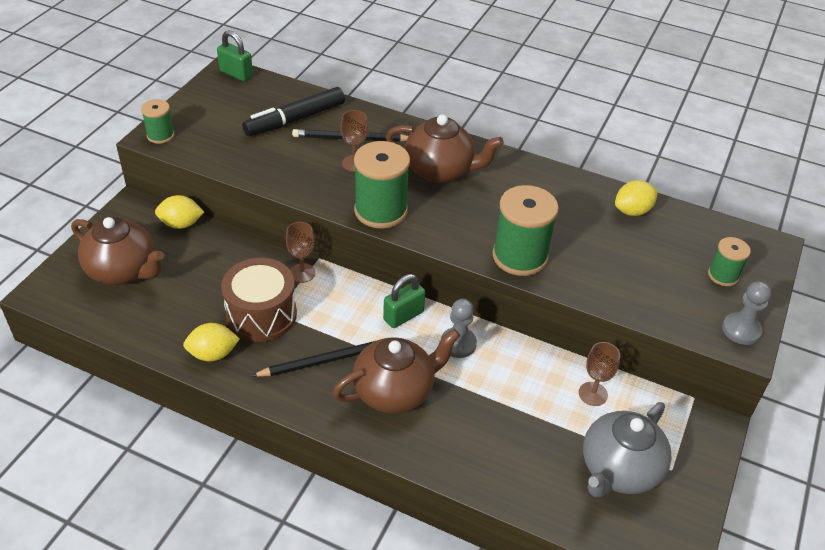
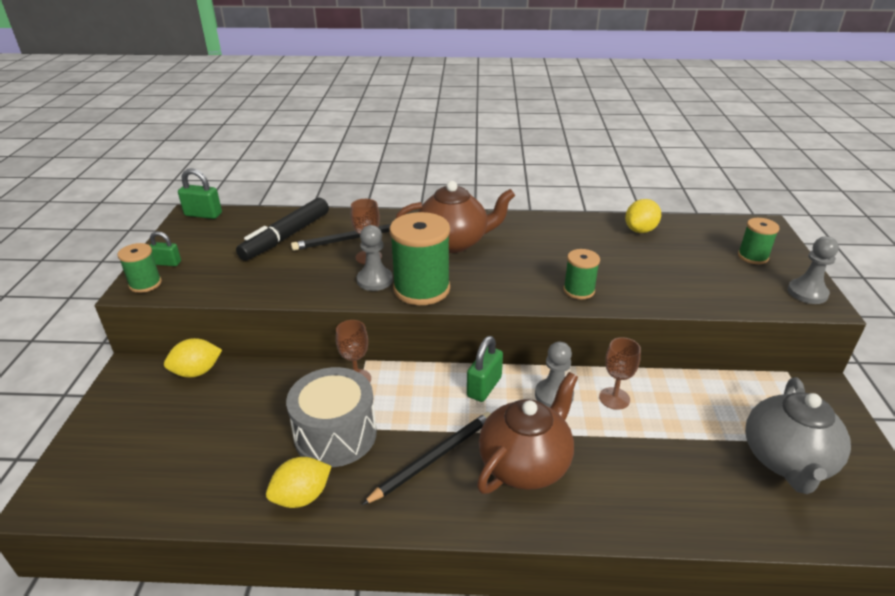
camera: 20 degrees left, 10 degrees down
(123, 271) = (147, 440): brown teapot -> none
(185, 119) = (167, 263): none -> green padlock
(261, 314) = (335, 434): brown drum -> grey drum
(346, 189) = (374, 280): none -> grey pawn
(520, 256) = (579, 290): green spool -> green spool, size x0.55
(593, 394) = (706, 398): brown goblet -> brown goblet (614, 398)

